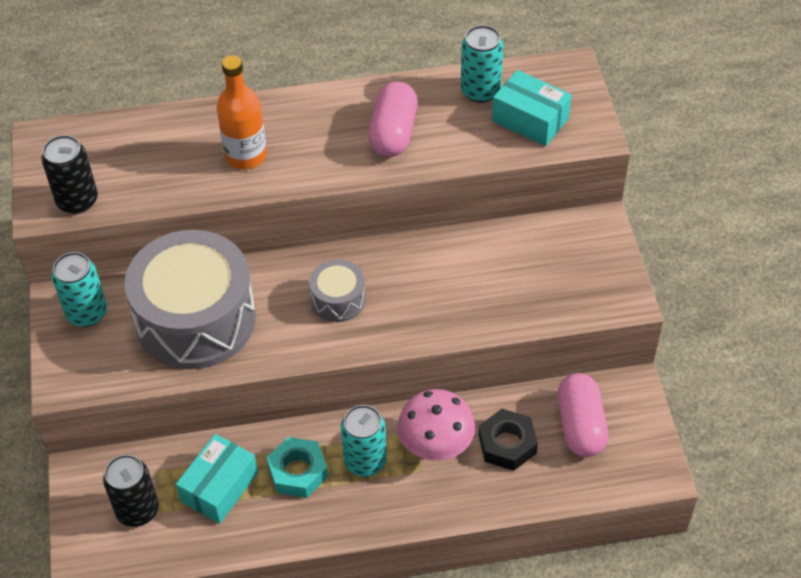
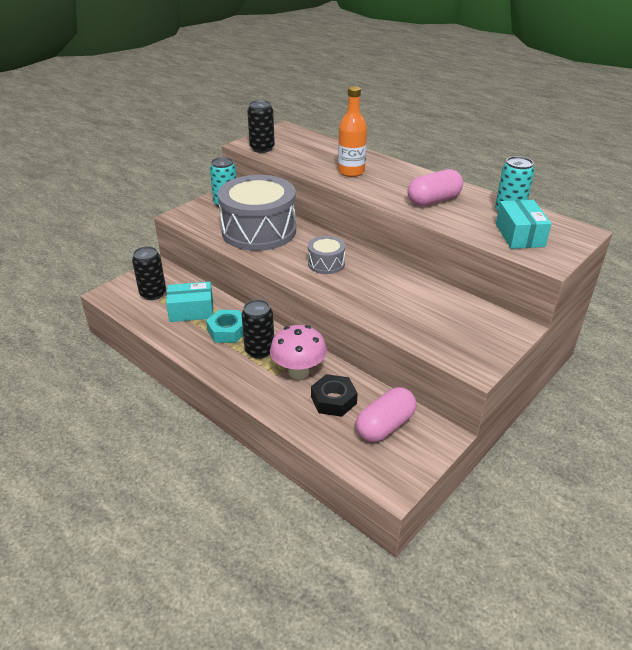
camera: 50 degrees right, 15 degrees down
(365, 461) = (259, 350): turquoise can -> black can

